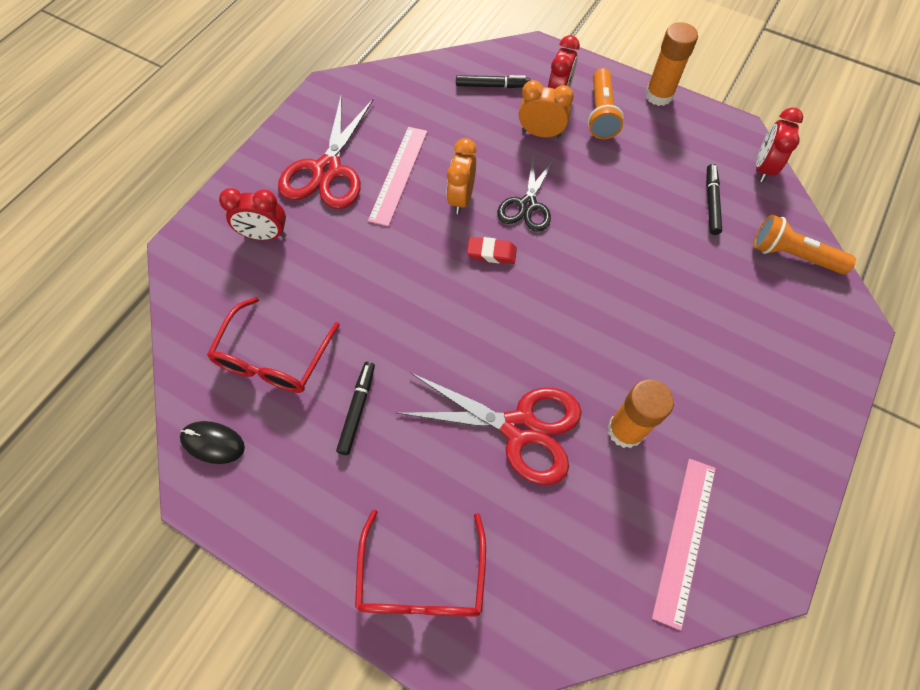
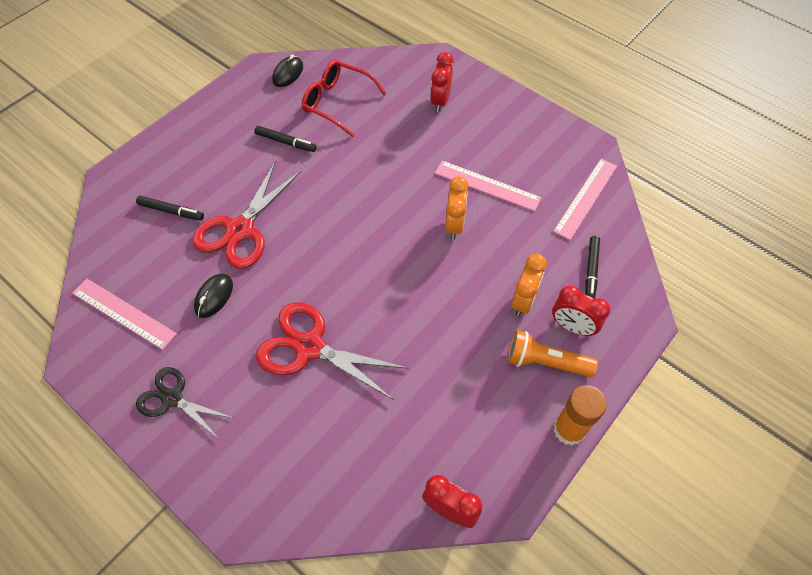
camera: 100 degrees right, 5 degrees down
(327, 170) = (498, 140): red scissors -> red scissors (310, 347)
(402, 92) = (586, 198): none -> pink ruler
(422, 579) = (165, 163): red glasses -> none
(461, 198) = (454, 225): orange clock -> orange clock turned 75 degrees clockwise
(491, 253) = (394, 238): red eraser -> none
(527, 205) = (438, 273): black scissors -> black scissors (172, 398)
(625, 430) = (214, 296): orange glue stick -> black mouse
(711, 202) = (413, 436): black marker -> black marker (171, 211)
(792, 255) = (333, 495): orange flashlight -> none

